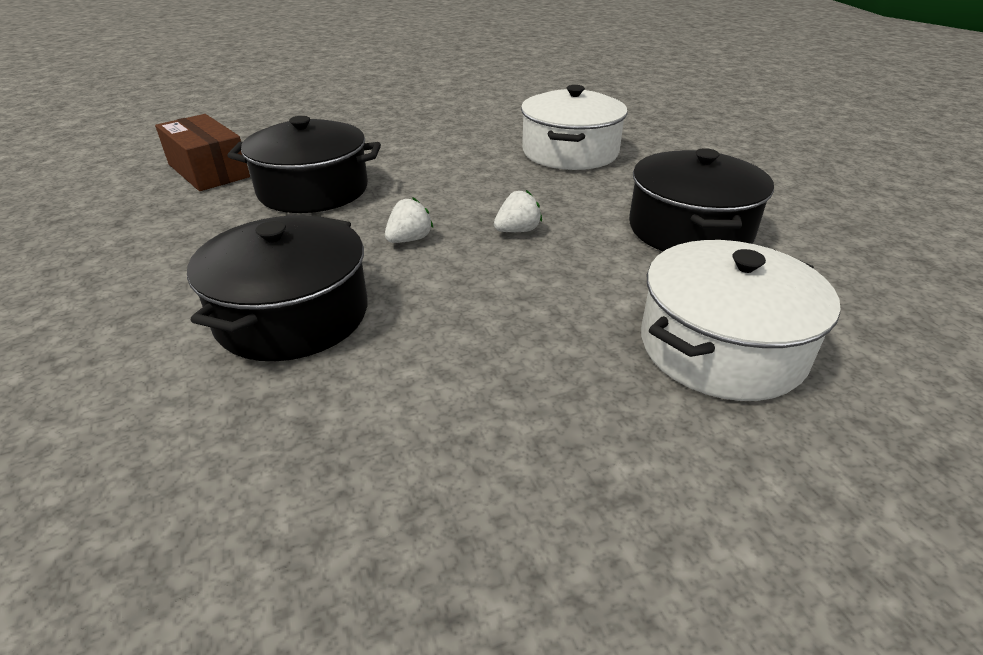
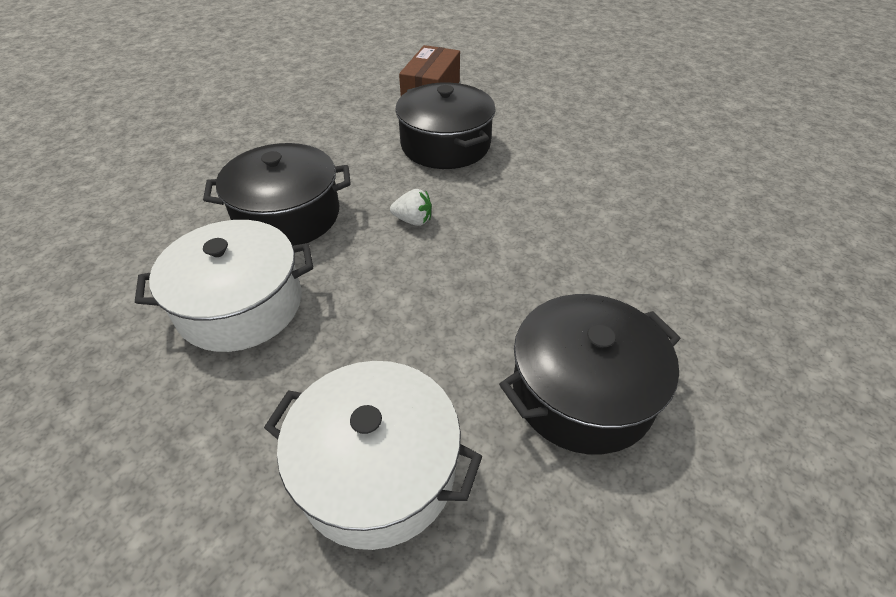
camera: 60 degrees right, 10 degrees up
(517, 231) = (475, 271): white strawberry -> none
(570, 152) = (668, 246): white pot -> white pot (240, 305)

